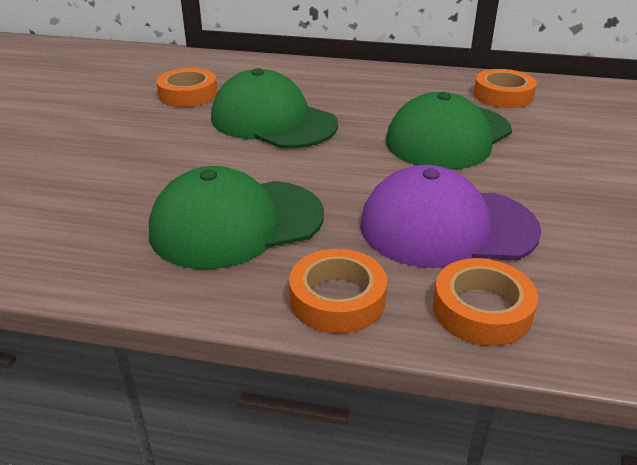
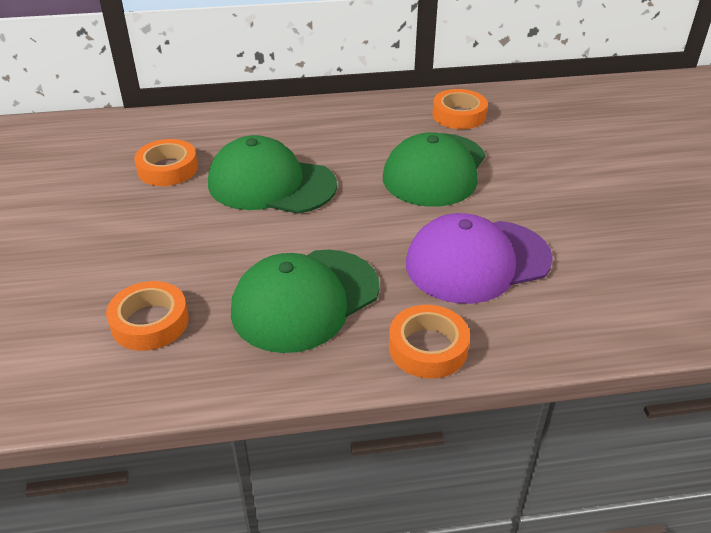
camera: 20 degrees left, 5 degrees up
(482, 310) = (537, 328): orange tape -> orange tape (150, 322)

